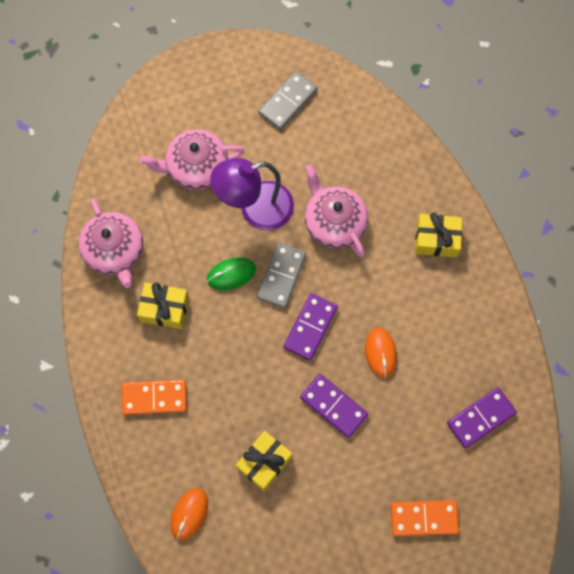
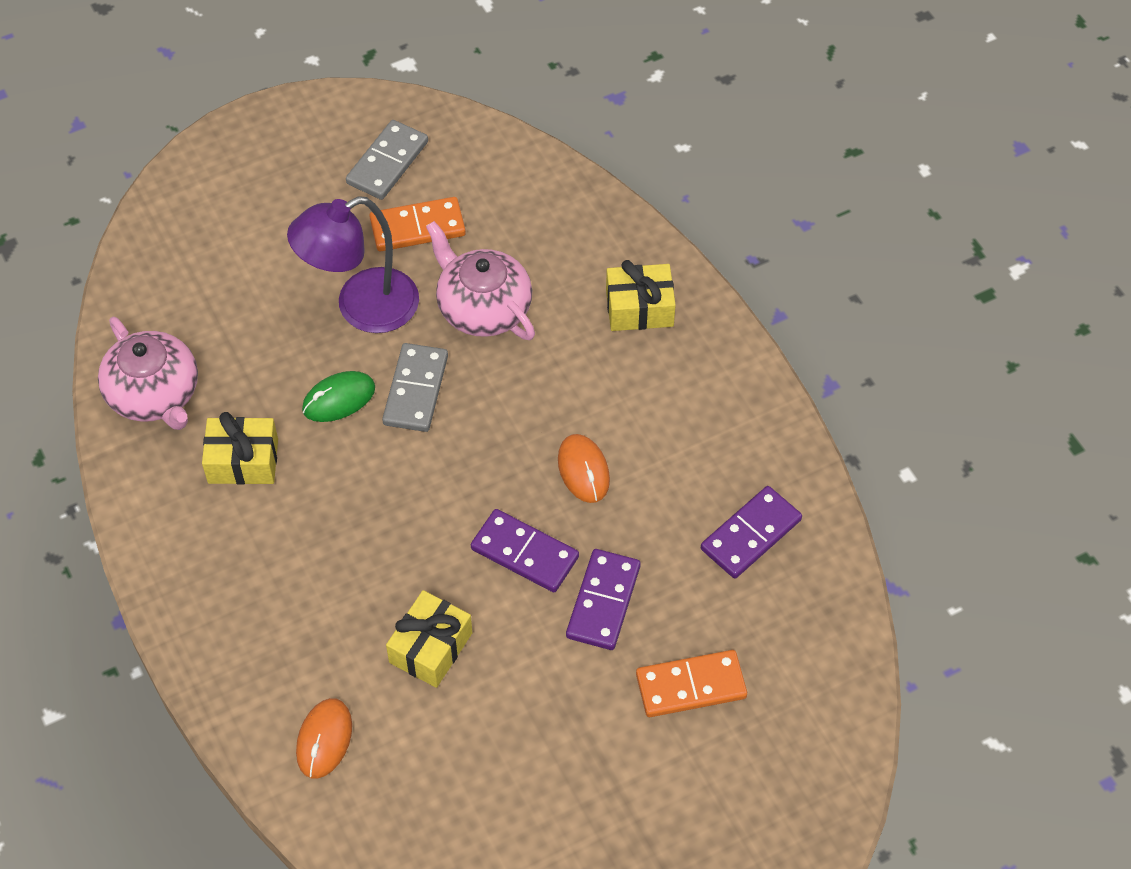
camera: 10 degrees left, 15 degrees down
(154, 398) = (245, 585): orange domino -> orange domino (417, 227)
(196, 167) = (263, 266): pink teapot -> none
(310, 327) = (471, 452): purple domino -> purple domino (603, 602)

